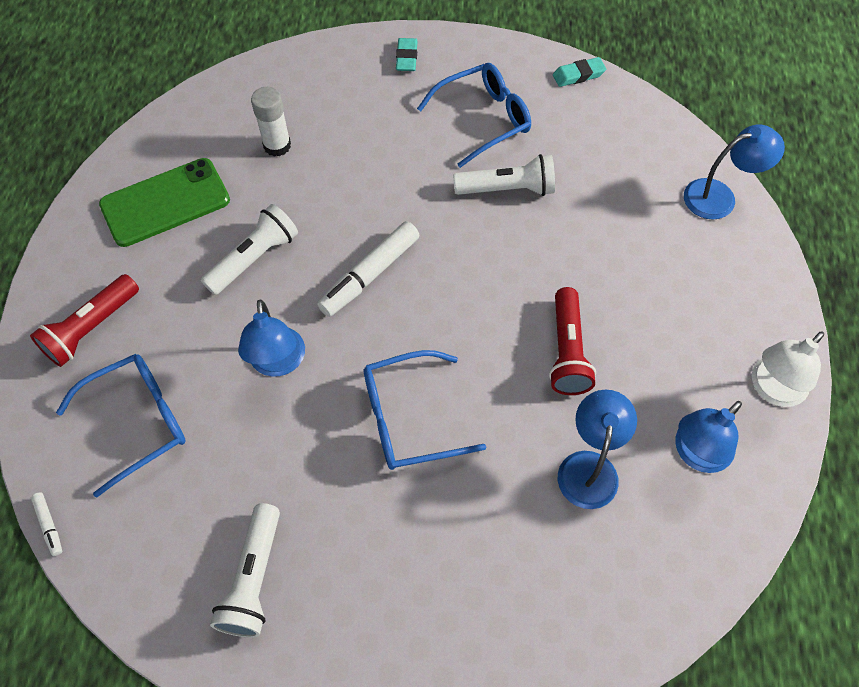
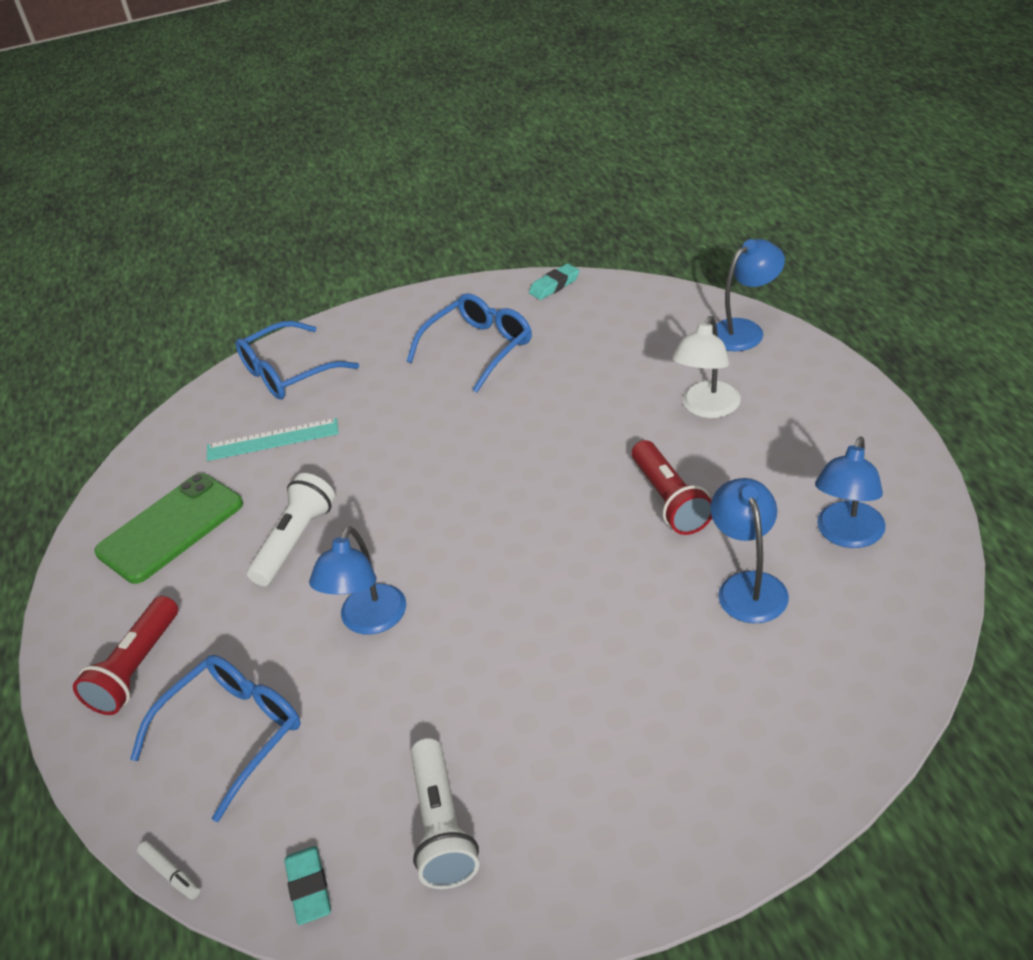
camera: 15 degrees left, 20 degrees down
(277, 146) = (272, 439): white glue stick -> turquoise ruler
(278, 363) = (368, 621): blue lamp -> blue lamp turned 45 degrees clockwise
(370, 275) = (429, 511): white marker -> none
(406, 58) = (374, 327): turquoise eraser -> turquoise eraser (309, 888)
(409, 418) = (537, 616): blue glasses -> blue glasses (288, 373)
(507, 189) = (534, 394): white flashlight -> none
(772, 389) = (886, 458): white lamp -> white lamp (707, 408)

